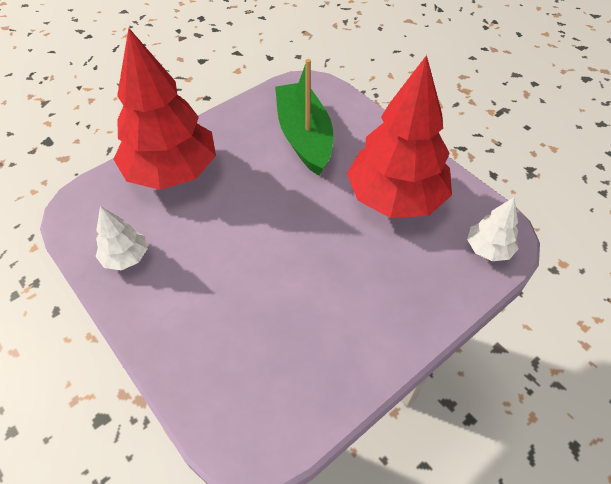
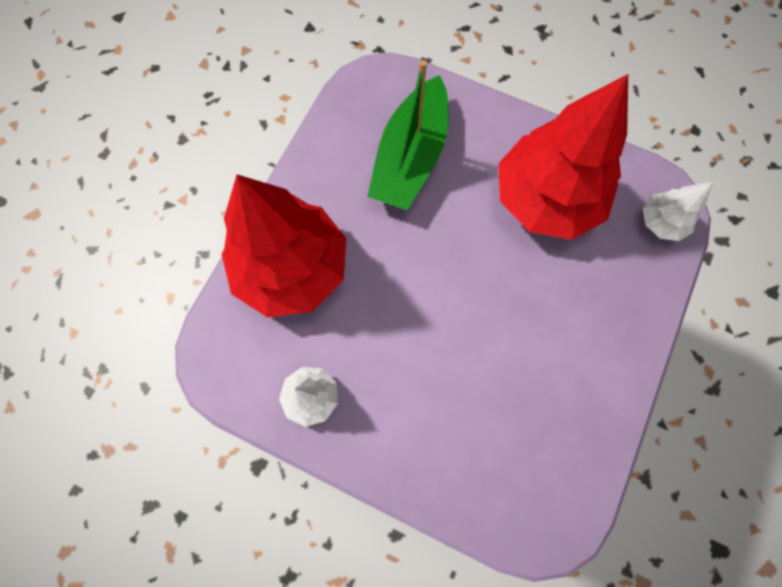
camera: 25 degrees left, 20 degrees up
(304, 136) = (410, 157): green boat -> green boat turned 120 degrees counterclockwise

